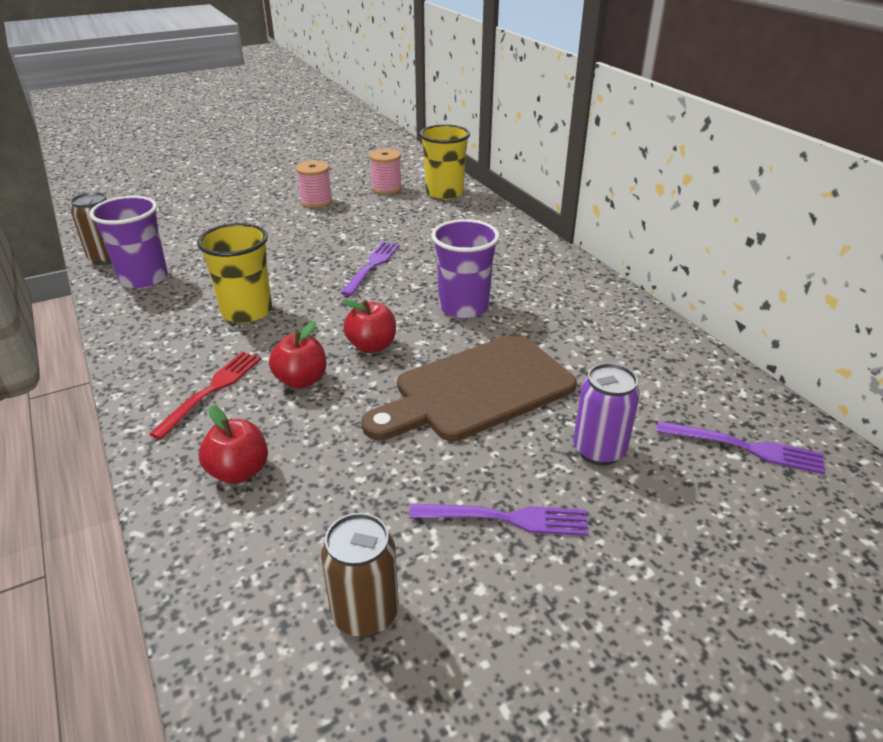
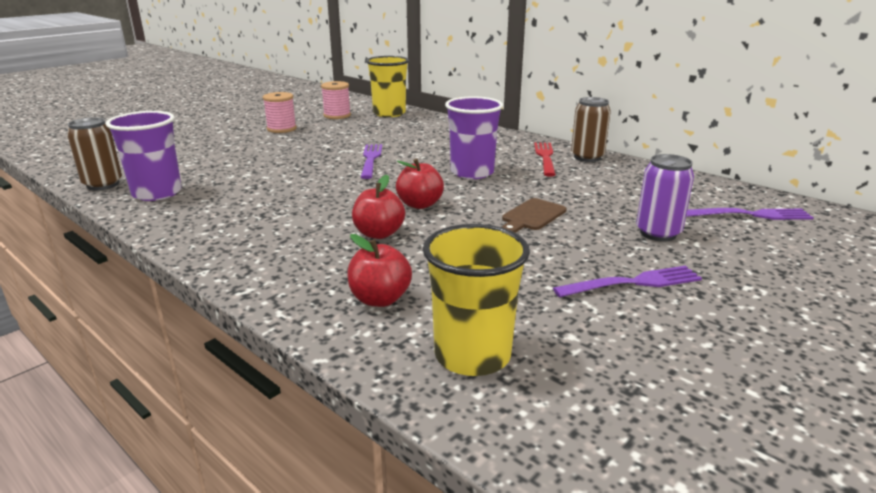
camera: 20 degrees left, 10 degrees down
(211, 390) = (300, 253): red fork -> red fork (545, 157)
(247, 311) = (284, 200): yellow cup -> yellow cup (472, 355)
(365, 613) = (584, 362): brown can -> brown can (587, 157)
(476, 390) = (532, 216): brown cutting board -> brown cutting board, size x0.45

